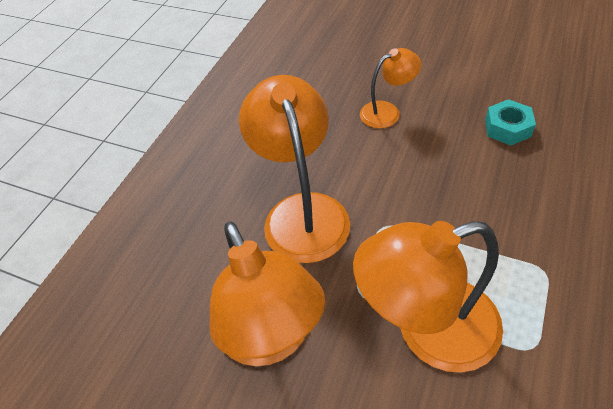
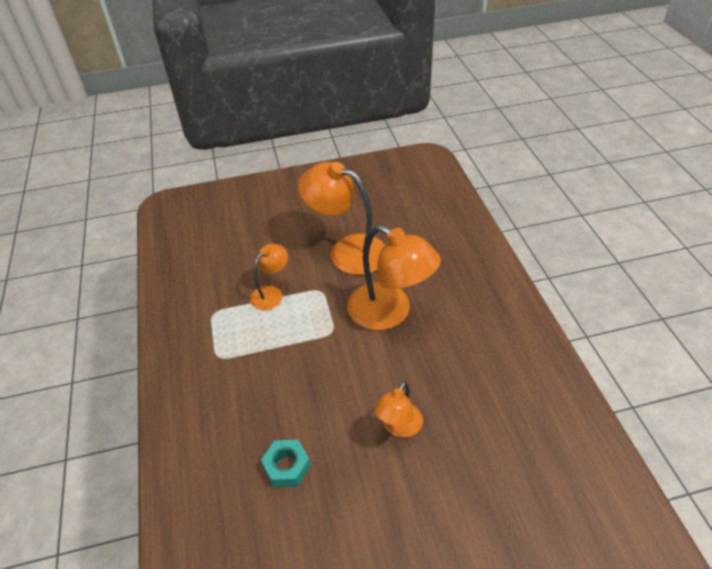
camera: 140 degrees right, 5 degrees down
(428, 330) = (271, 293): orange lamp -> orange lamp, size x0.54

